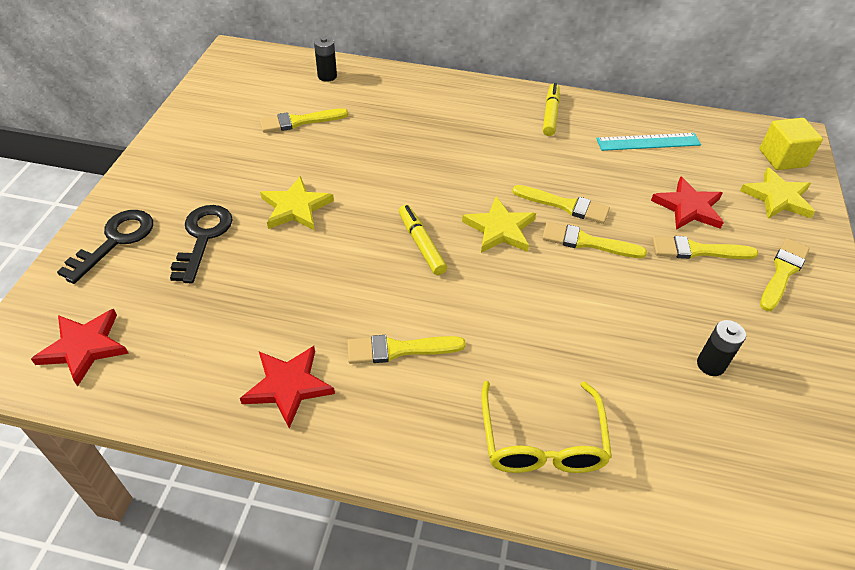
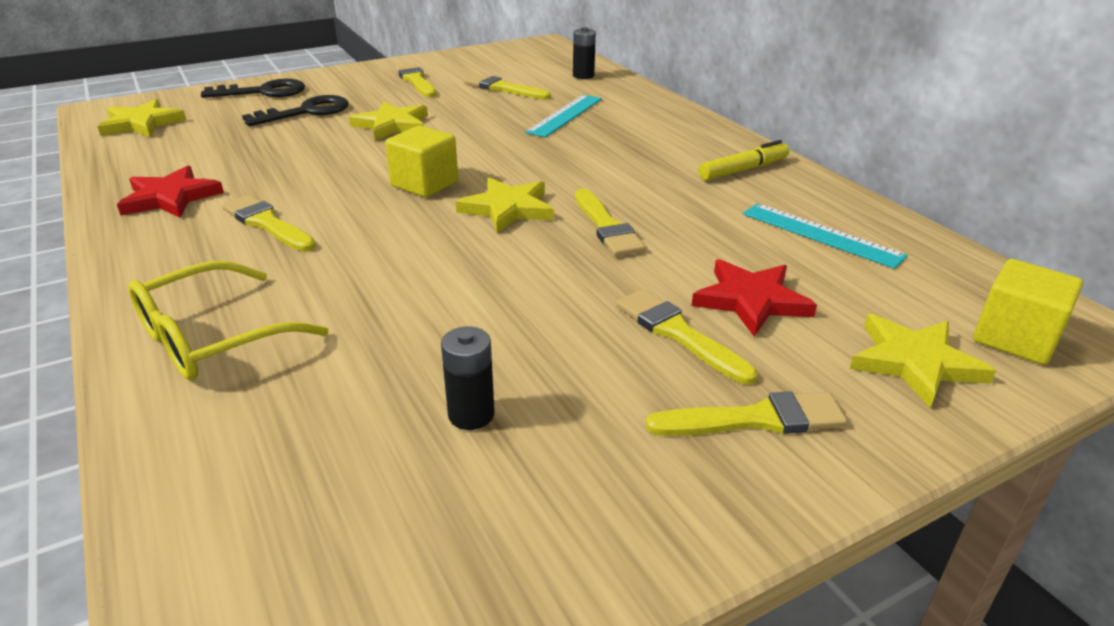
camera: 50 degrees right, 15 degrees down
(84, 347) = (142, 124): red star -> yellow star
(387, 125) = (565, 115): none -> turquoise ruler
(421, 244) = (424, 184): yellow marker -> yellow cube
(587, 242) = (567, 259): yellow brush -> yellow brush (415, 80)

